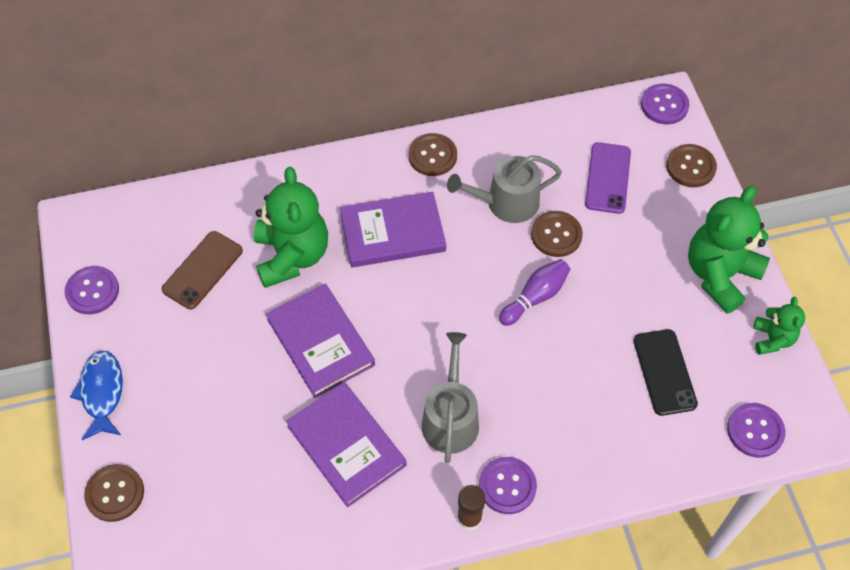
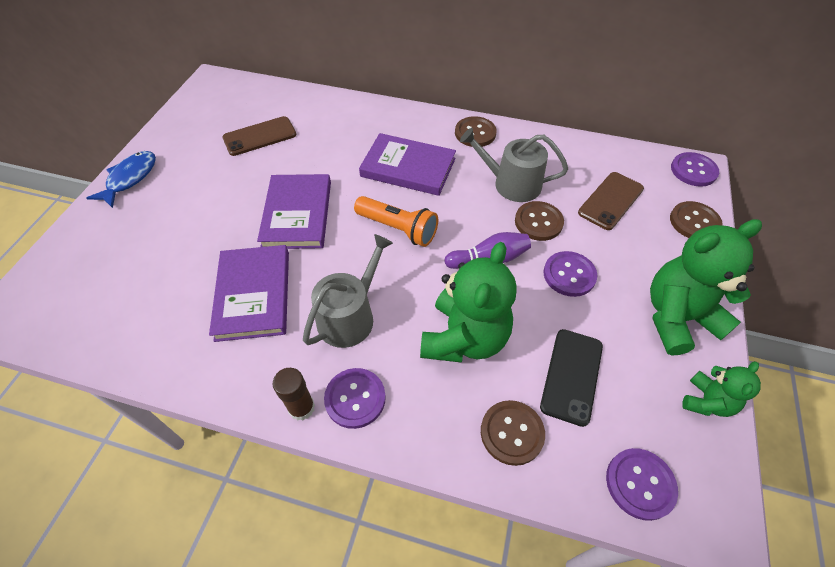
camera: 30 degrees right, 5 degrees down
(92, 291) = (183, 120): purple button -> purple button (569, 275)
(115, 493) = (74, 244): brown button -> brown button (512, 433)
(292, 256) = (325, 152): green teddy bear -> green teddy bear (464, 338)
(431, 308) = (398, 228): none -> orange flashlight
(608, 178) = (611, 201): purple phone -> brown phone

